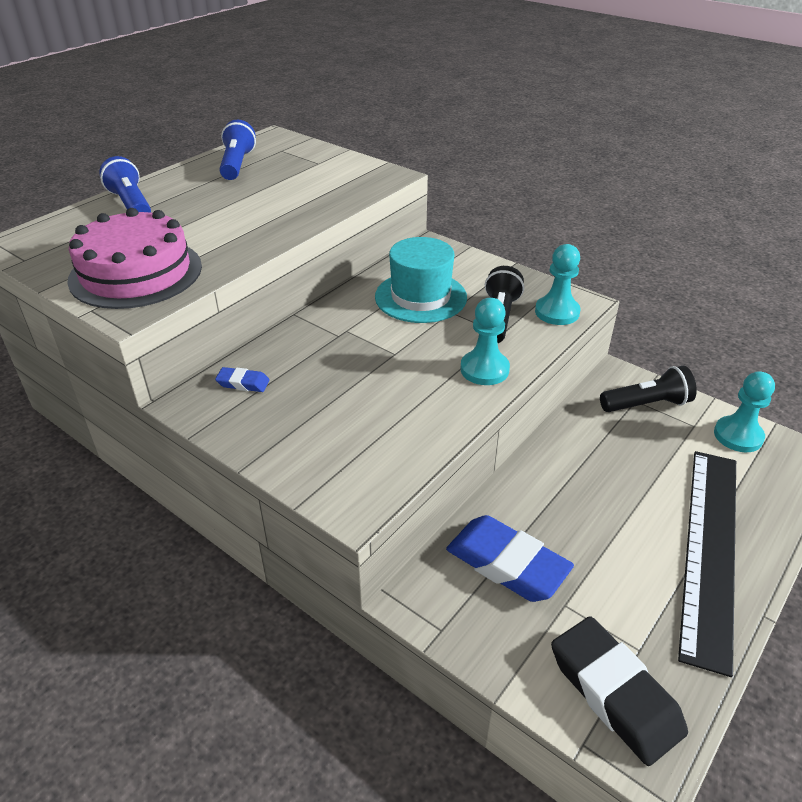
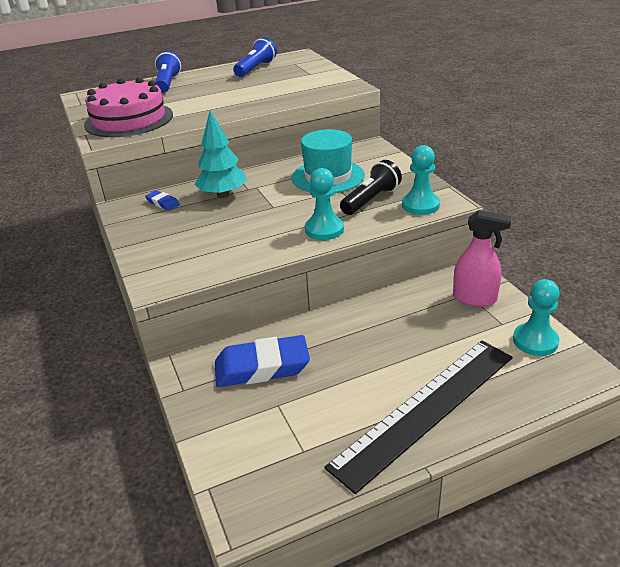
camera: 30 degrees right, 5 degrees down
(314, 351) = (223, 195): none -> turquoise tree
(507, 564) = (262, 367): blue eraser -> blue eraser turned 75 degrees counterclockwise
(614, 693) = (259, 469): black eraser -> none
(647, 404) = (475, 298): black flashlight -> pink spray bottle

